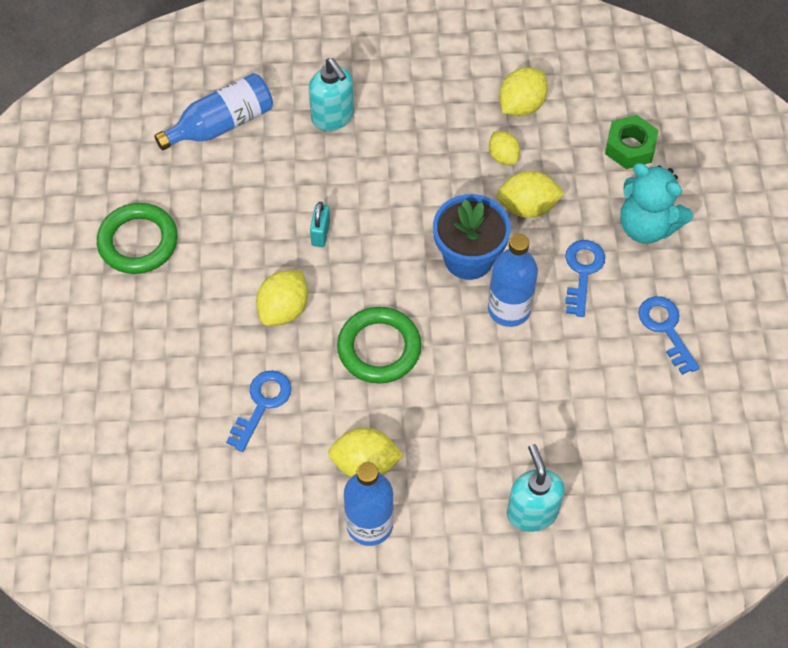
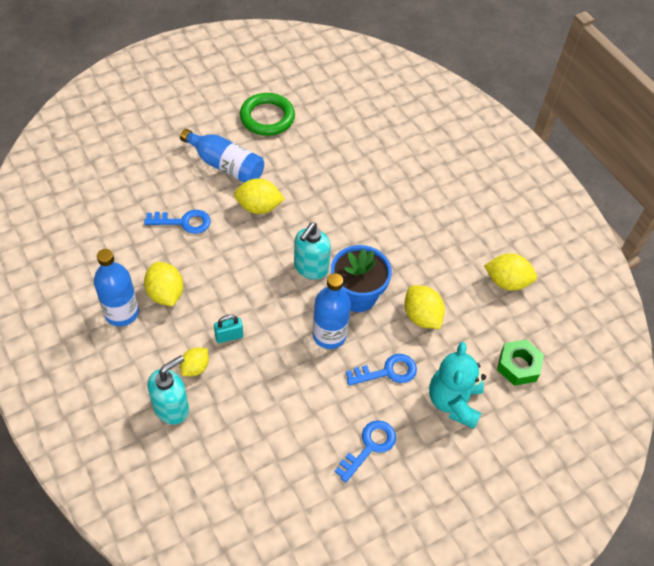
camera: 60 degrees right, 5 degrees down
(221, 124) = (378, 123): blue bottle -> blue bottle (225, 165)
(320, 233) = (327, 205): turquoise padlock -> turquoise padlock (229, 336)
(333, 117) = (422, 177): turquoise soap dispenser -> turquoise soap dispenser (310, 268)
(379, 348) = (257, 269): green ring -> none
(503, 156) = (455, 286): yellow lemon -> yellow lemon (195, 367)

